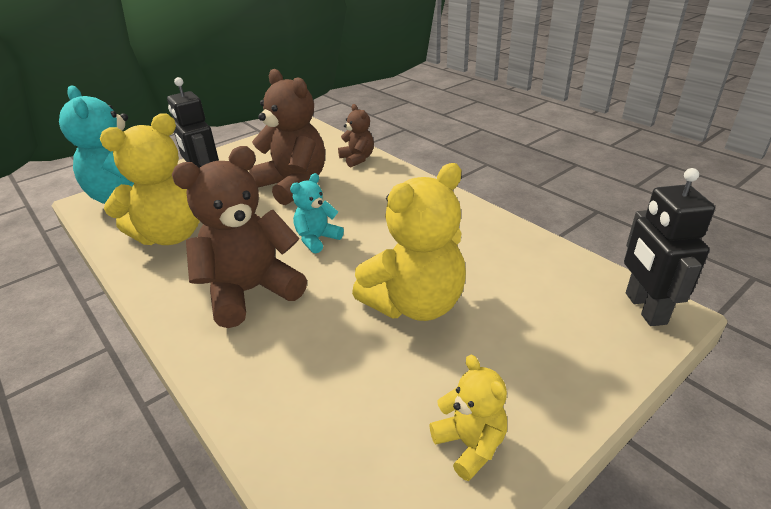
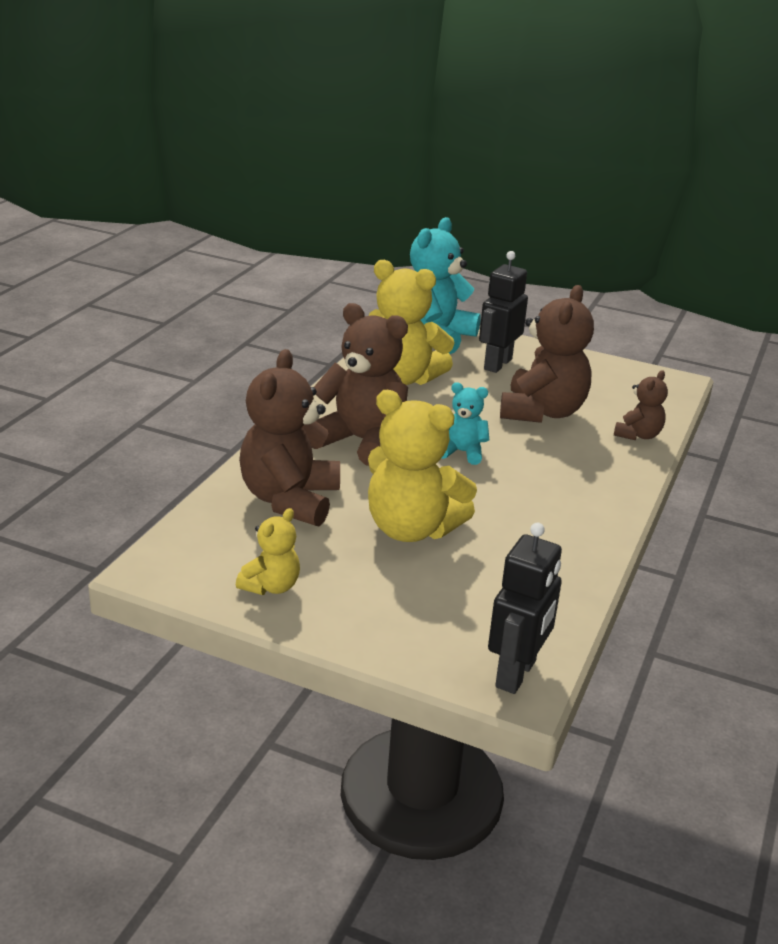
camera: 60 degrees right, 5 degrees down
(314, 377) = (290, 500): none -> brown teddy bear
(644, 308) = (516, 674): black robot -> black robot turned 150 degrees clockwise

